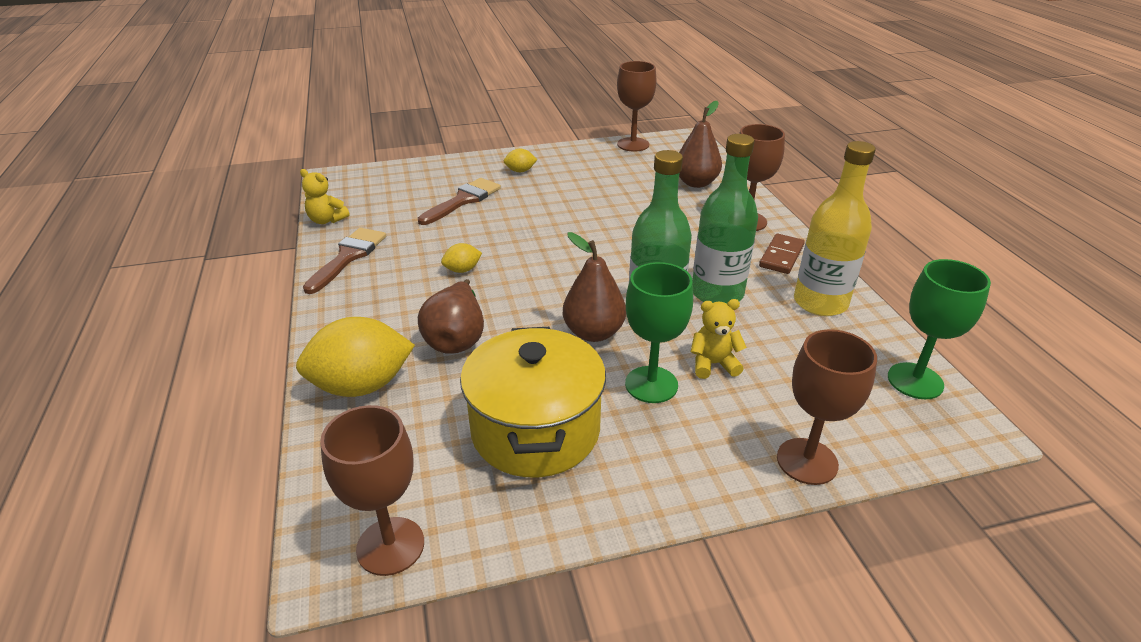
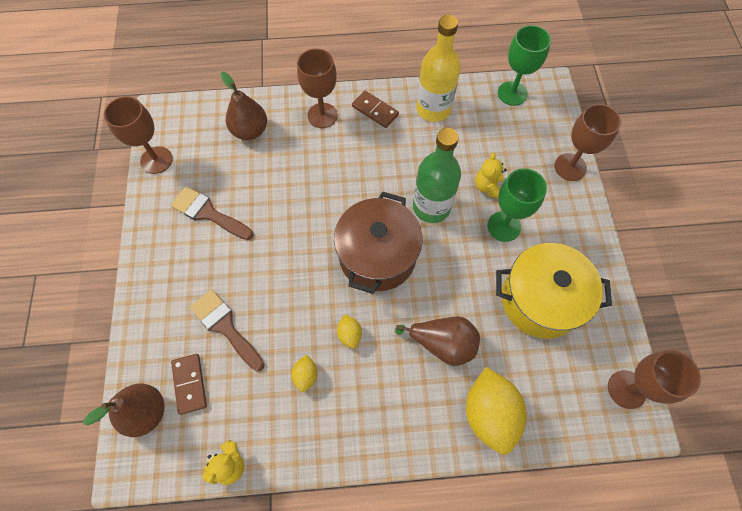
camera: 80 degrees left, 30 degrees up
(348, 257) = (307, 436): brown brush -> brown brush (208, 213)
(405, 192) = (190, 384): none -> brown domino
(520, 171) = (179, 268): yellow lemon -> yellow lemon (305, 375)
(567, 278) = (377, 256): none -> brown pot
(593, 332) = (447, 249): brown pear -> brown pear (146, 412)
(717, 293) = (413, 163): green bottle -> none

